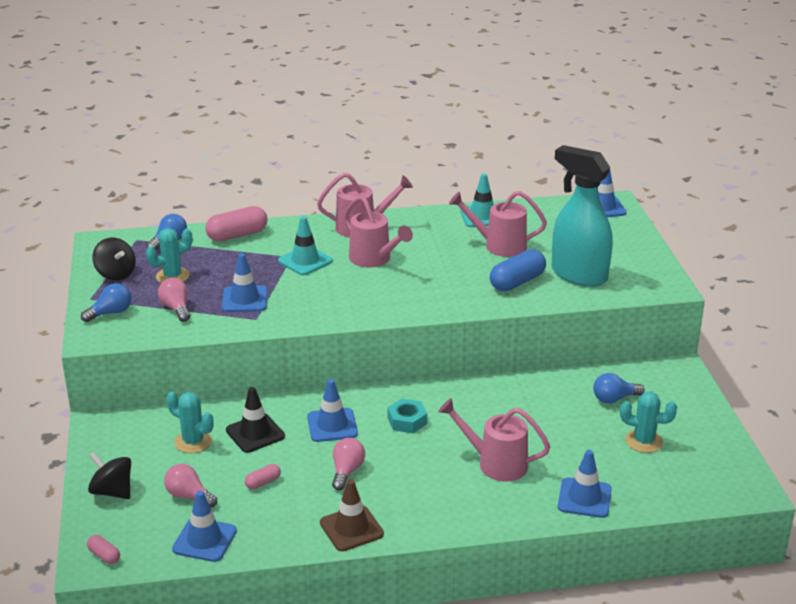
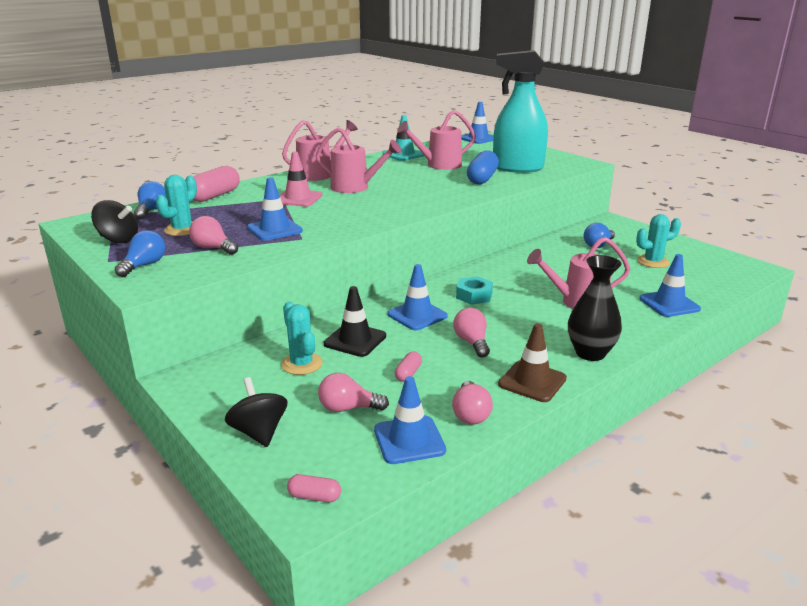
camera: 30 degrees left, 5 degrees down
(112, 491) = (259, 432): black spinning top -> black spinning top turned 60 degrees clockwise
(193, 442) = (301, 364): turquoise cactus -> turquoise cactus turned 60 degrees clockwise
(270, 537) = (470, 414): none -> pink light bulb
(305, 261) = (298, 198): turquoise traffic cone -> pink traffic cone
(435, 521) = (590, 353): none -> black vase

